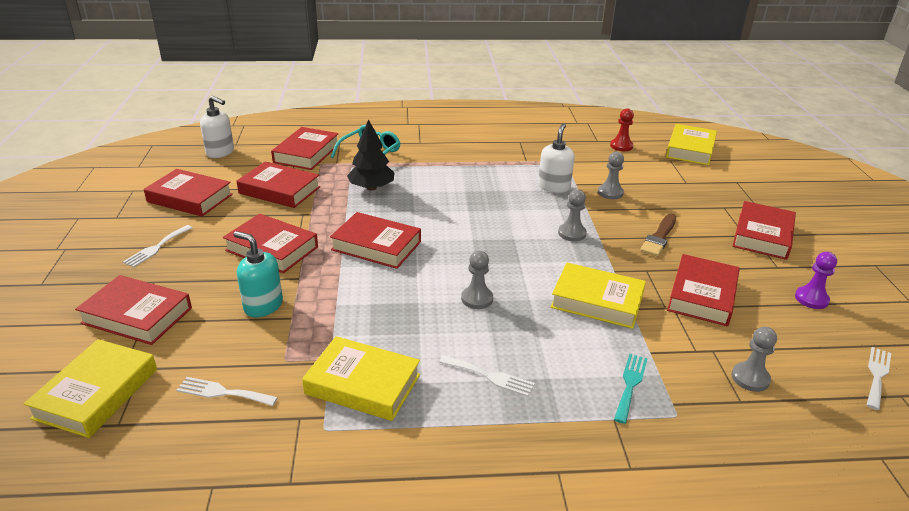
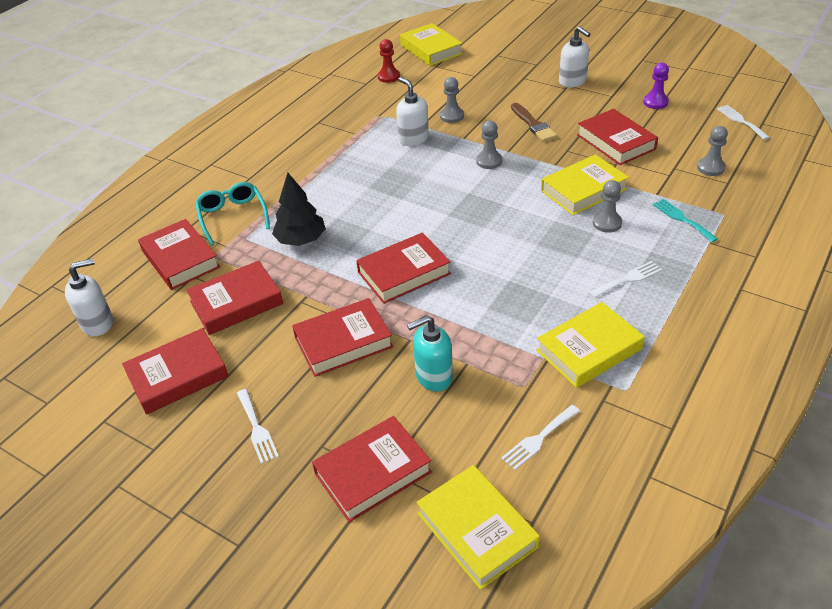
camera: 50 degrees left, 10 degrees up
(477, 299) = (531, 247): grey pawn -> grey pawn (607, 223)
(762, 235) = (572, 81): red book -> white soap dispenser

